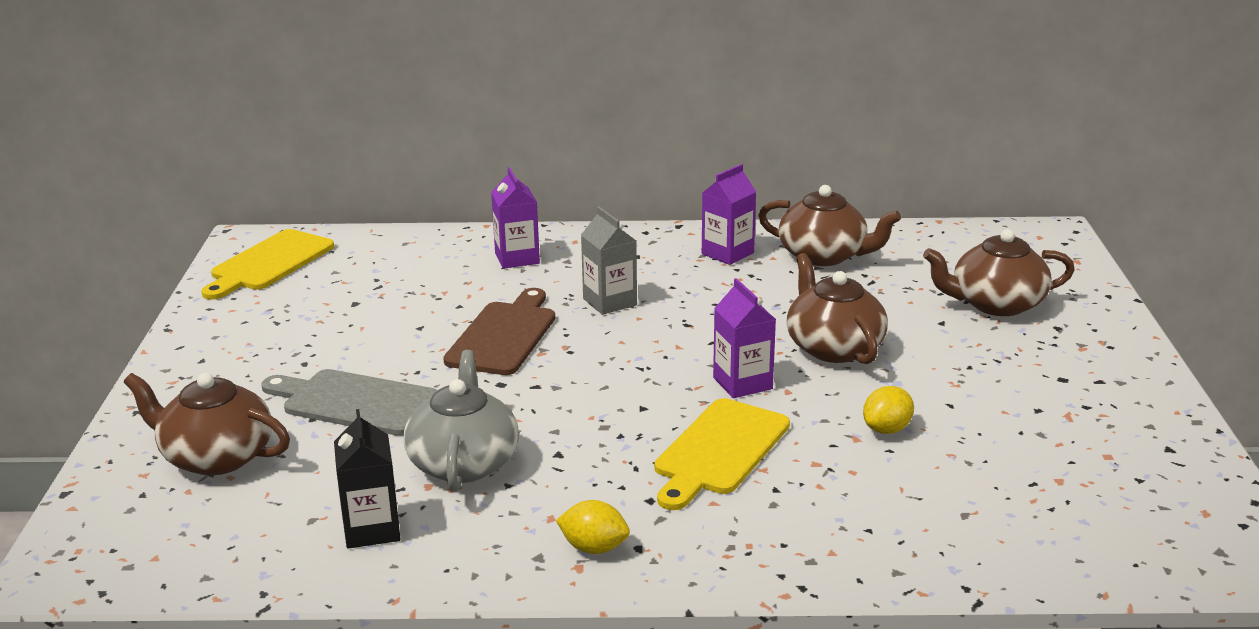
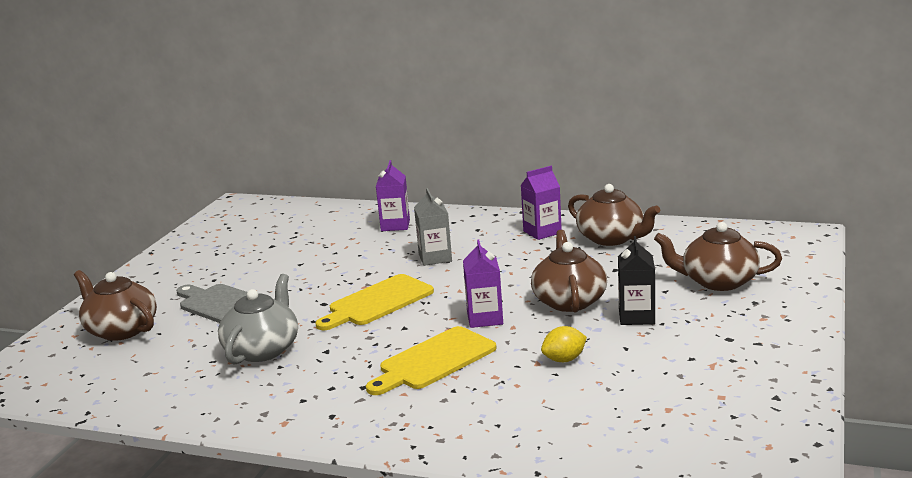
camera: 20 degrees right, 5 degrees down
(269, 263) = (239, 217): yellow cutting board -> yellow cutting board (377, 302)
(372, 529) = (177, 383): black carton -> black carton (636, 317)
(504, 336) = (348, 273): brown cutting board -> none
(594, 548) = (303, 412): yellow lemon -> none

